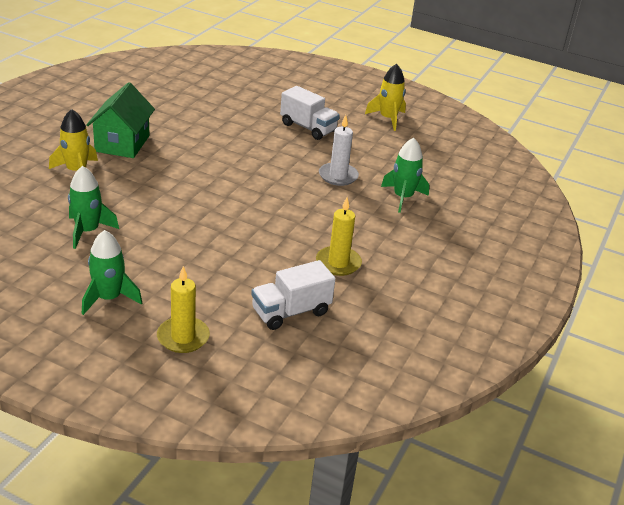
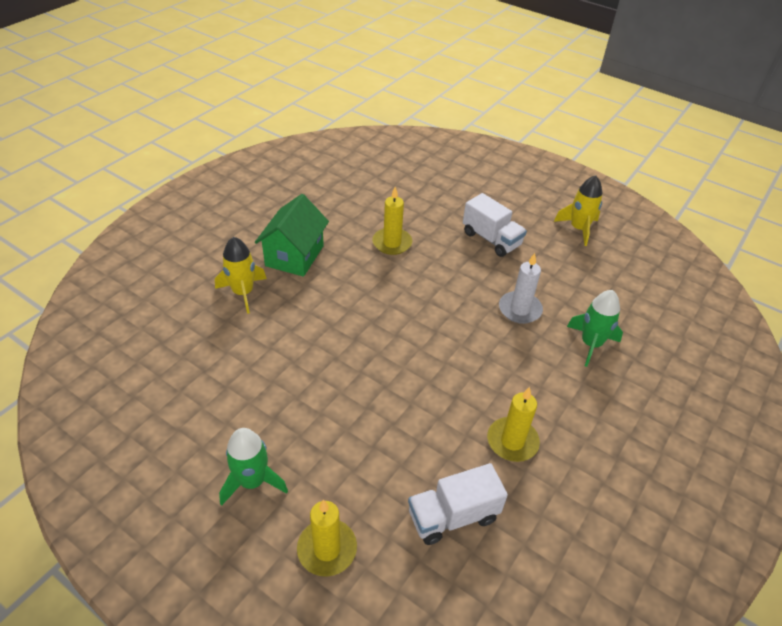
camera: 10 degrees right, 10 degrees up
(88, 231) = (243, 379): green rocket -> none
(215, 132) = (392, 243): none -> yellow candle

